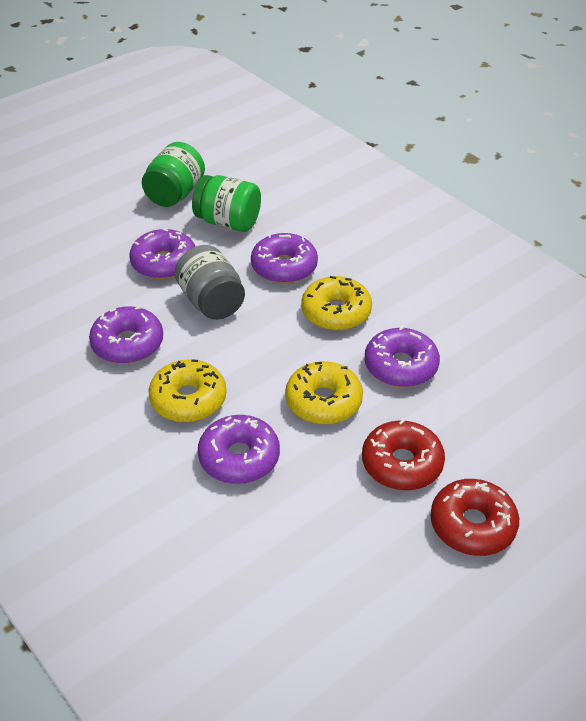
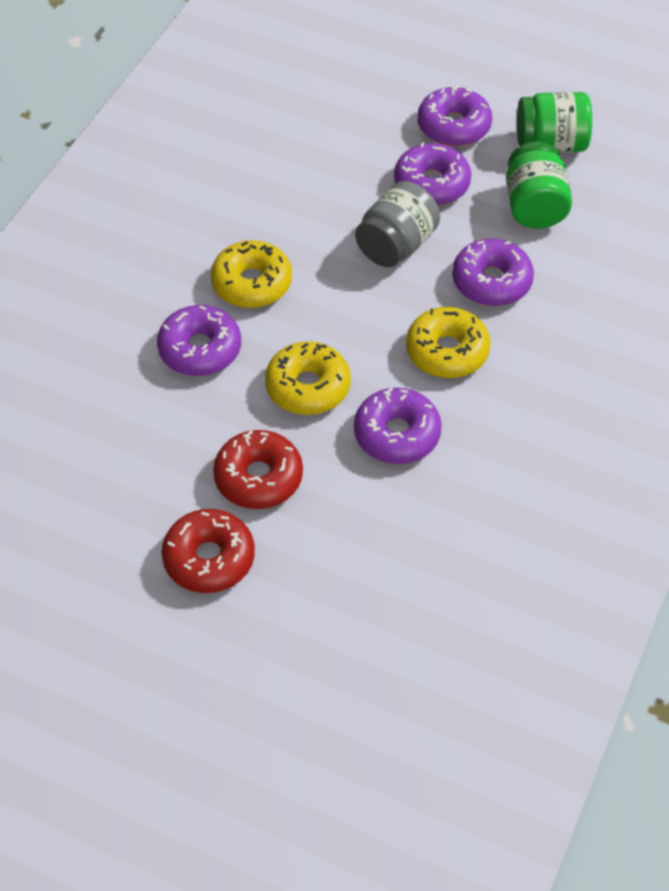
camera: 65 degrees right, 10 degrees up
(127, 344) = (298, 208): purple donut -> purple donut (453, 126)

